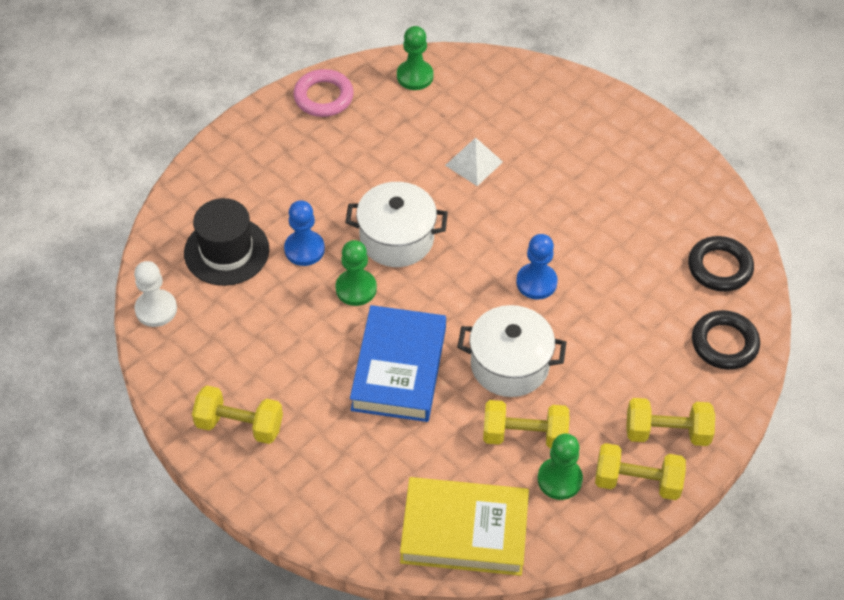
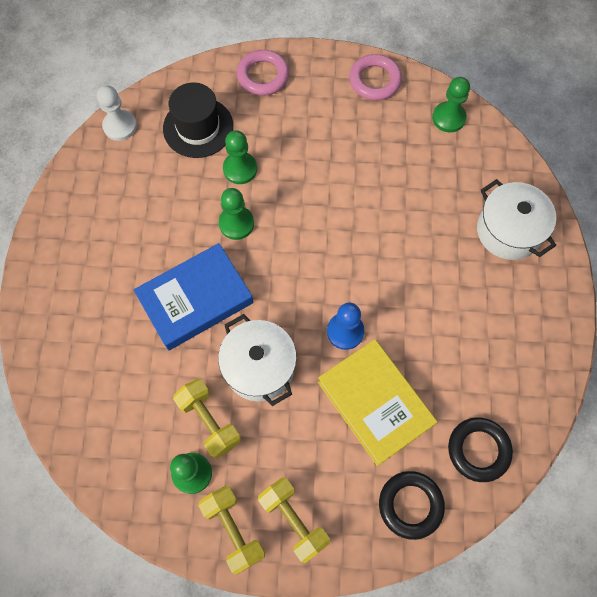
camera: 50 degrees right, 15 degrees up
(228, 168) = (263, 76): none -> pink ring
(239, 425) = (74, 241): yellow dumbbell -> none
(304, 249) = (240, 169): blue pawn -> green pawn
(396, 239) = (299, 215): white pot -> white pot (508, 231)
(464, 531) = (101, 440): yellow book -> yellow book (375, 403)
(474, 163) = (410, 212): white pyramid -> none

